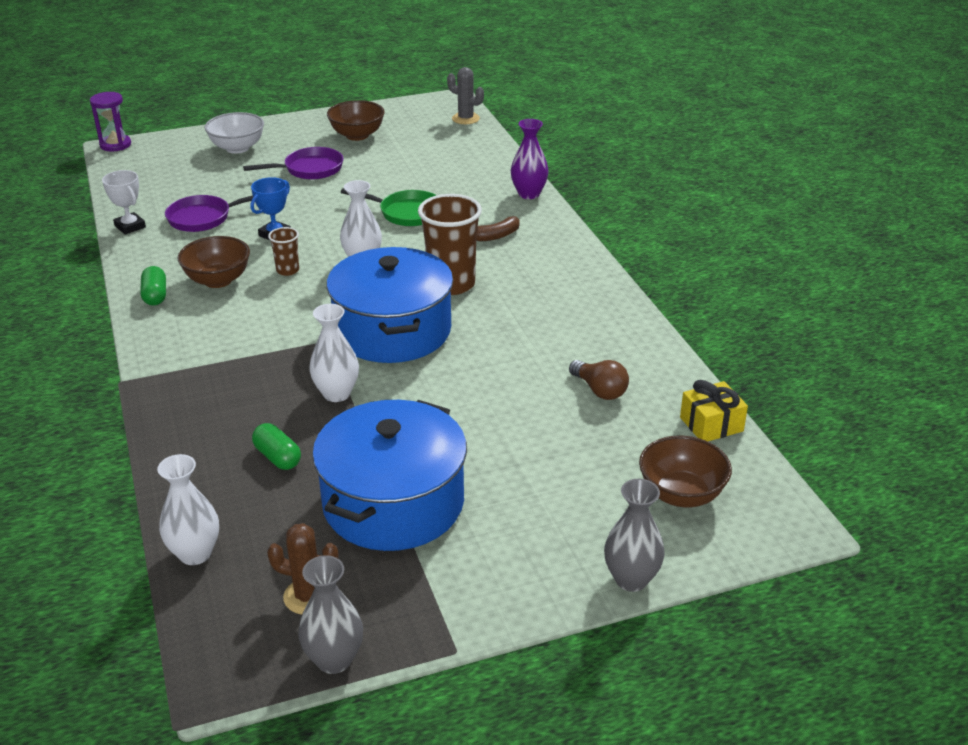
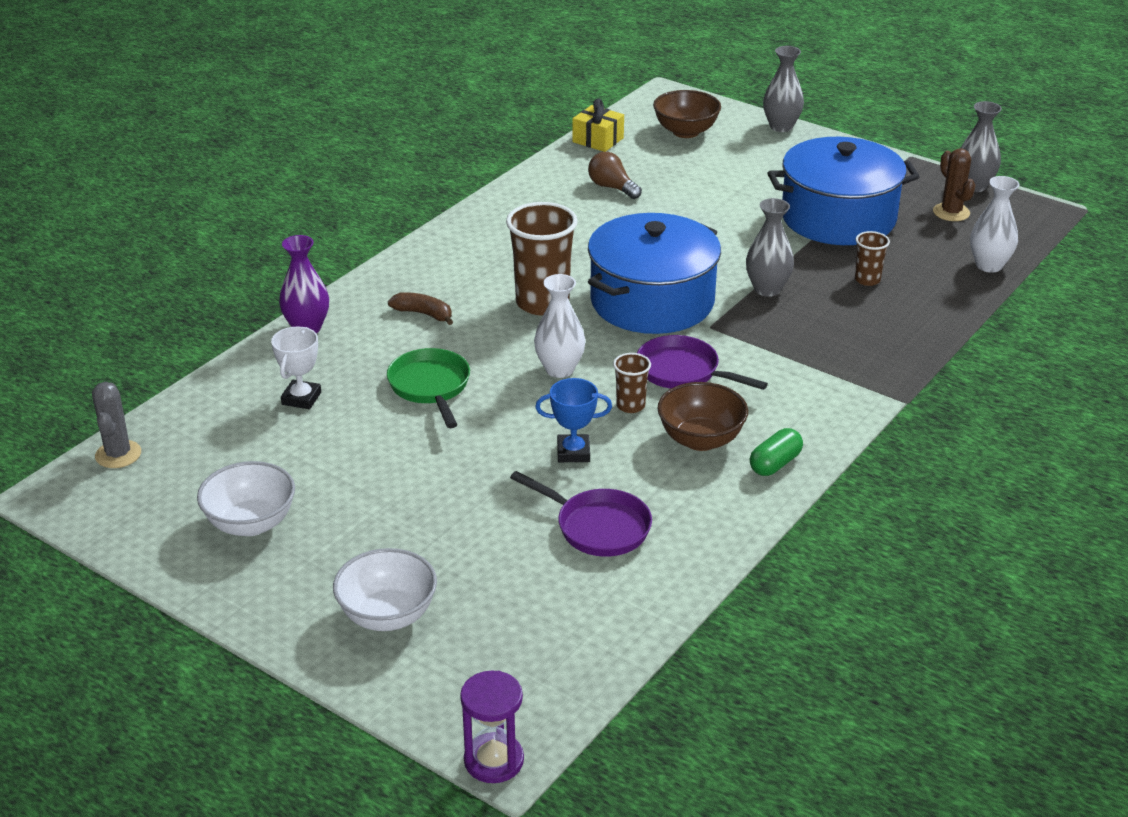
camera: 125 degrees left, 0 degrees up
(130, 226) = (681, 575): white trophy -> white trophy (301, 398)
(277, 457) = (867, 280): green capsule -> brown cup
(309, 169) = (391, 512): purple pan -> purple pan (682, 371)
(336, 393) = (767, 289): white vase -> grey vase
(357, 135) = (251, 523): brown bowl -> white bowl
(600, 390) = (612, 187): brown light bulb -> brown light bulb turned 60 degrees counterclockwise

